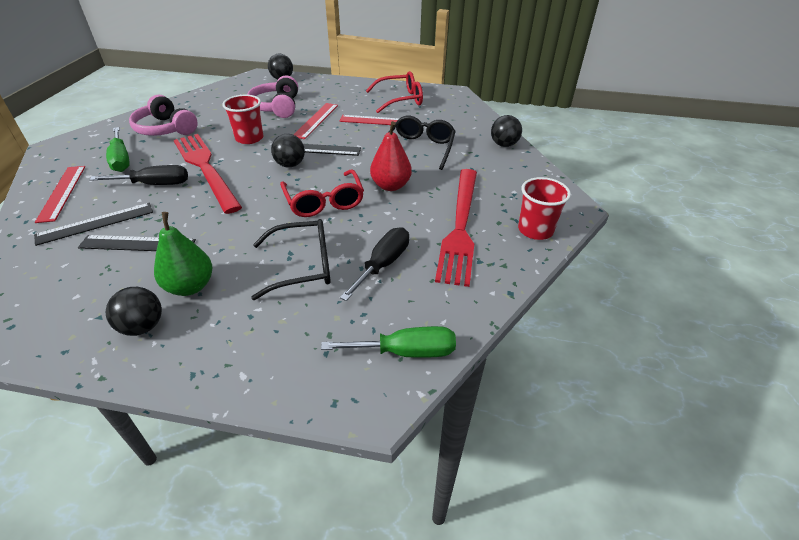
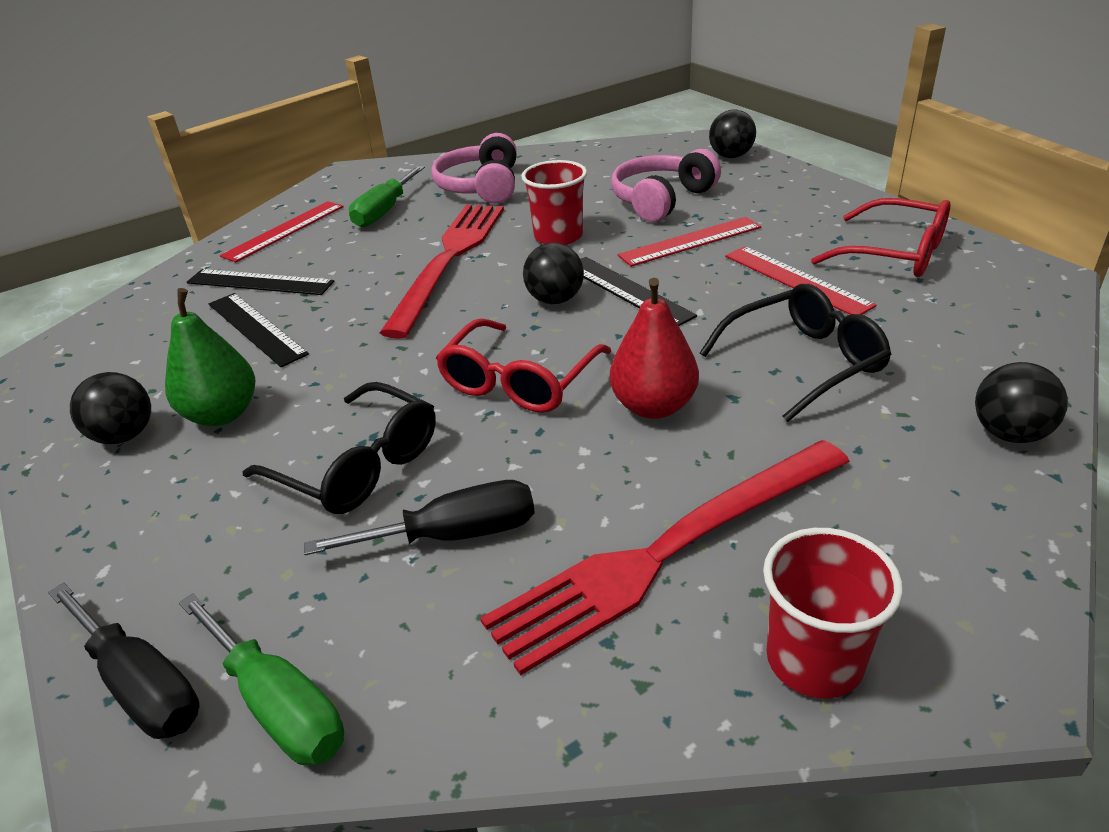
camera: 50 degrees right, 5 degrees down
(155, 184) = (371, 258): black screwdriver -> black screwdriver (141, 685)

